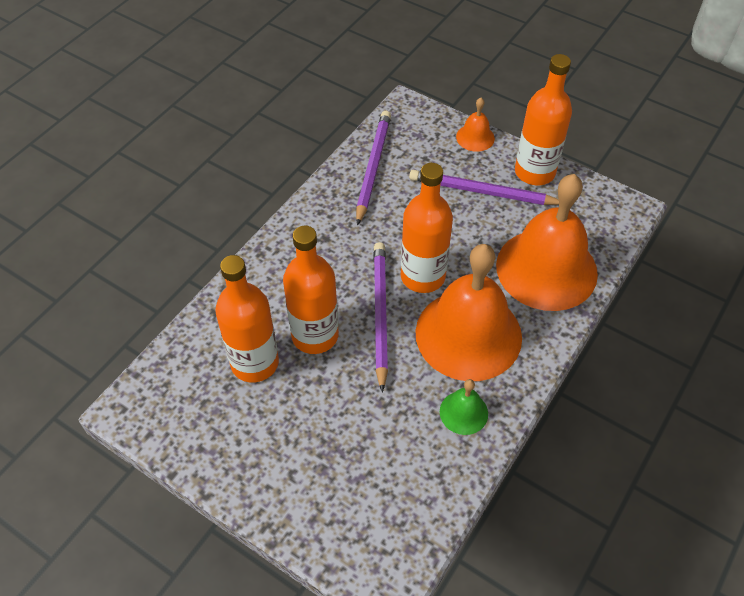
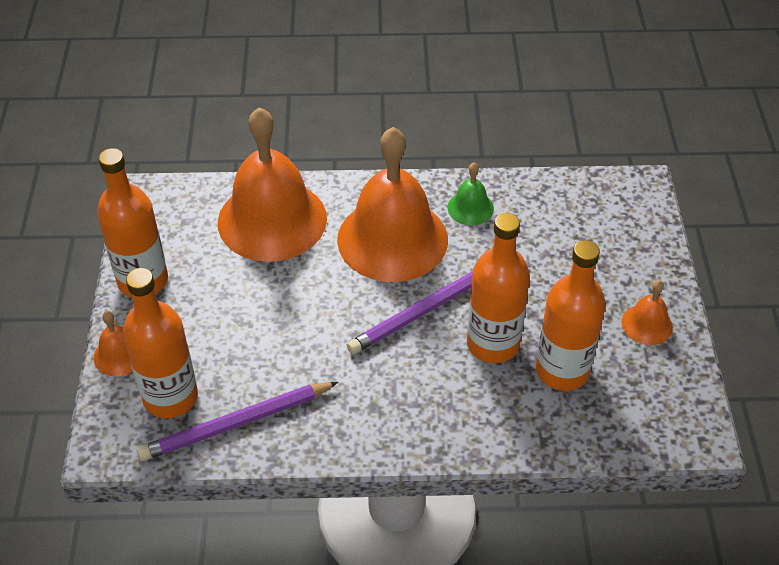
camera: 125 degrees left, 5 degrees down
(241, 454) = (647, 324): none -> orange bell
(422, 276) = (355, 301): orange bottle -> orange bottle (170, 397)
(482, 192) = (204, 309): purple pencil -> none

